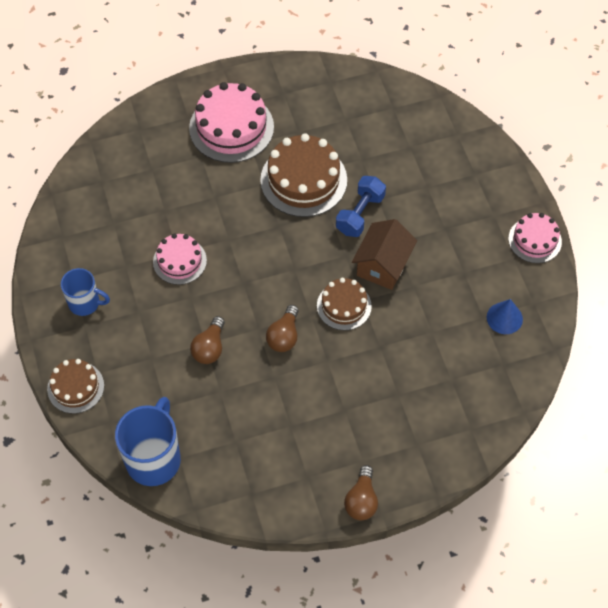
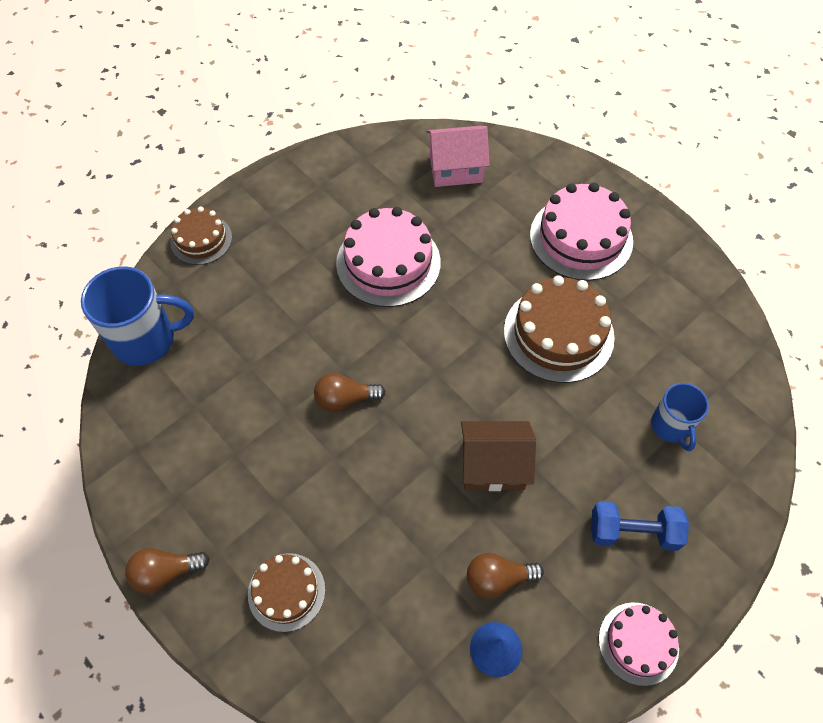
camera: 65 degrees right, 0 degrees up
(85, 303) = (298, 206): blue mug -> blue mug (671, 426)
(116, 178) = (456, 169): none -> pink house
(179, 261) = (388, 263): pink cake -> pink cake, size x1.68
(209, 348) = (297, 334): brown light bulb -> brown light bulb (497, 579)
(344, 306) = (415, 445): brown cake -> brown cake (286, 592)
(360, 214) = (549, 411): blue dumbbell -> blue dumbbell (633, 532)

